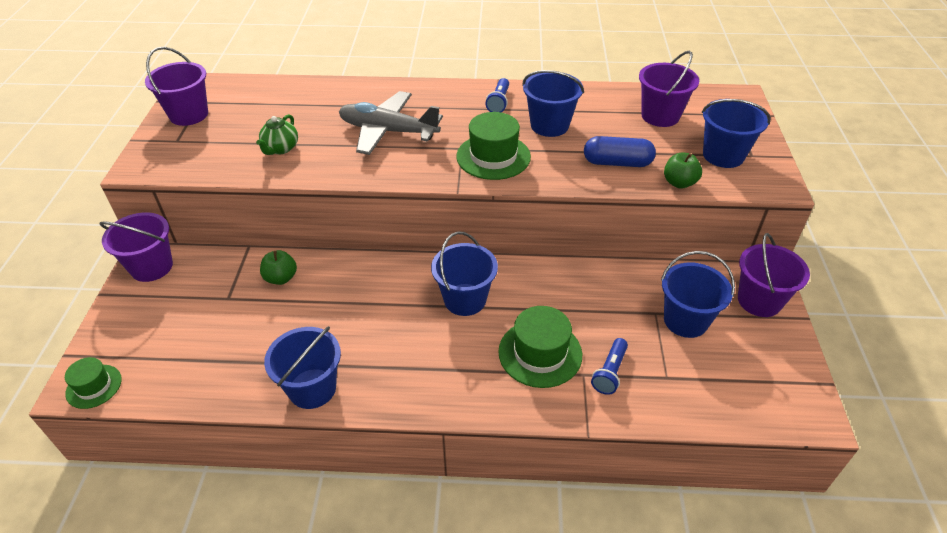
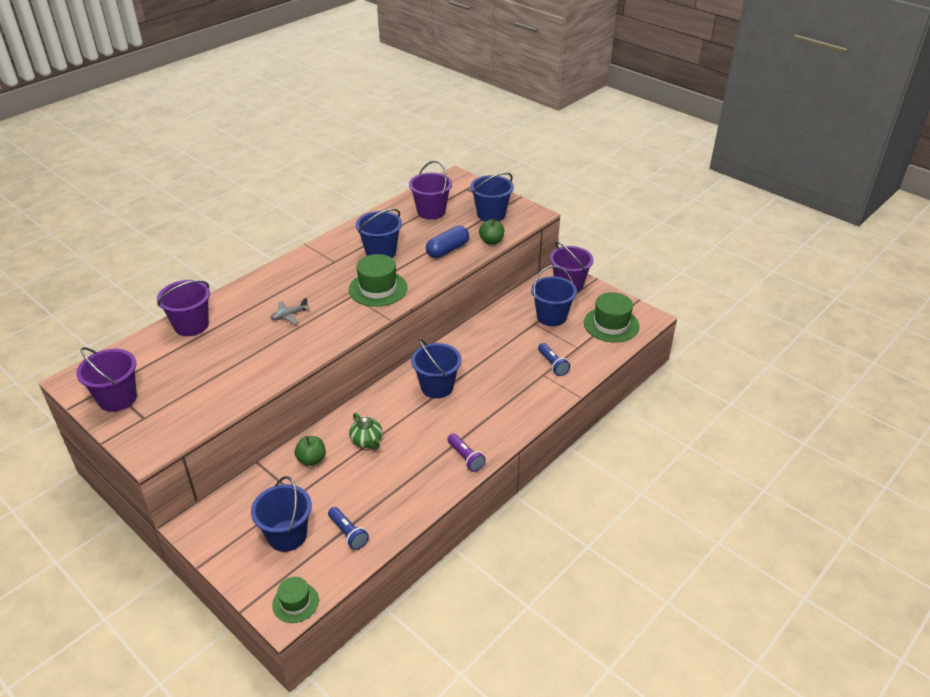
camera: 50 degrees left, 5 degrees down
(151, 267) = (207, 524): purple bucket -> purple bucket (191, 325)
(280, 149) = (234, 371): green teapot -> green teapot (367, 441)
(312, 388) = (427, 489): blue bucket -> blue bucket (287, 535)
(385, 390) = (465, 458): none -> purple flashlight
(388, 131) = (289, 315): grey plane -> grey plane, size x0.44
(499, 102) = (329, 257): blue flashlight -> blue flashlight (348, 533)
(540, 353) = (511, 381): green hat -> green hat (611, 324)

